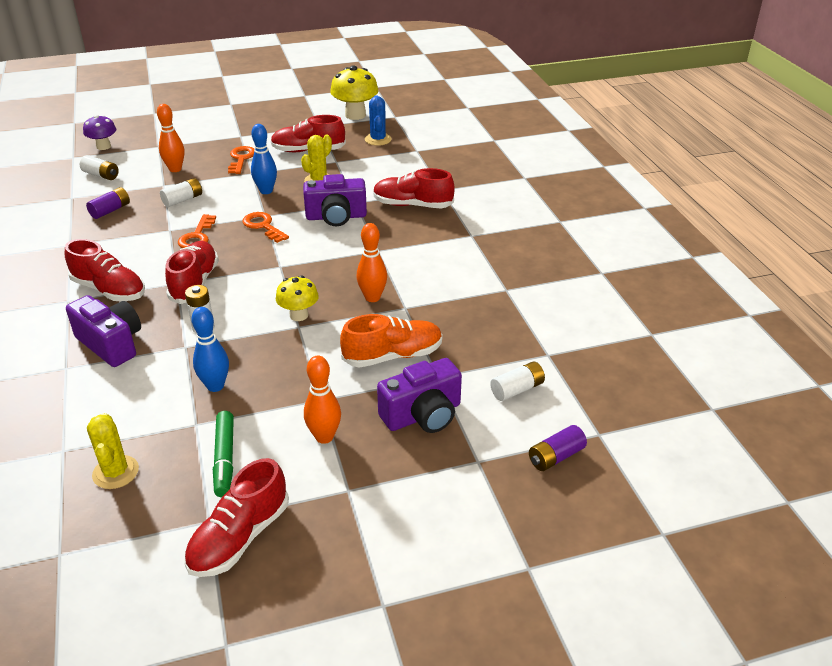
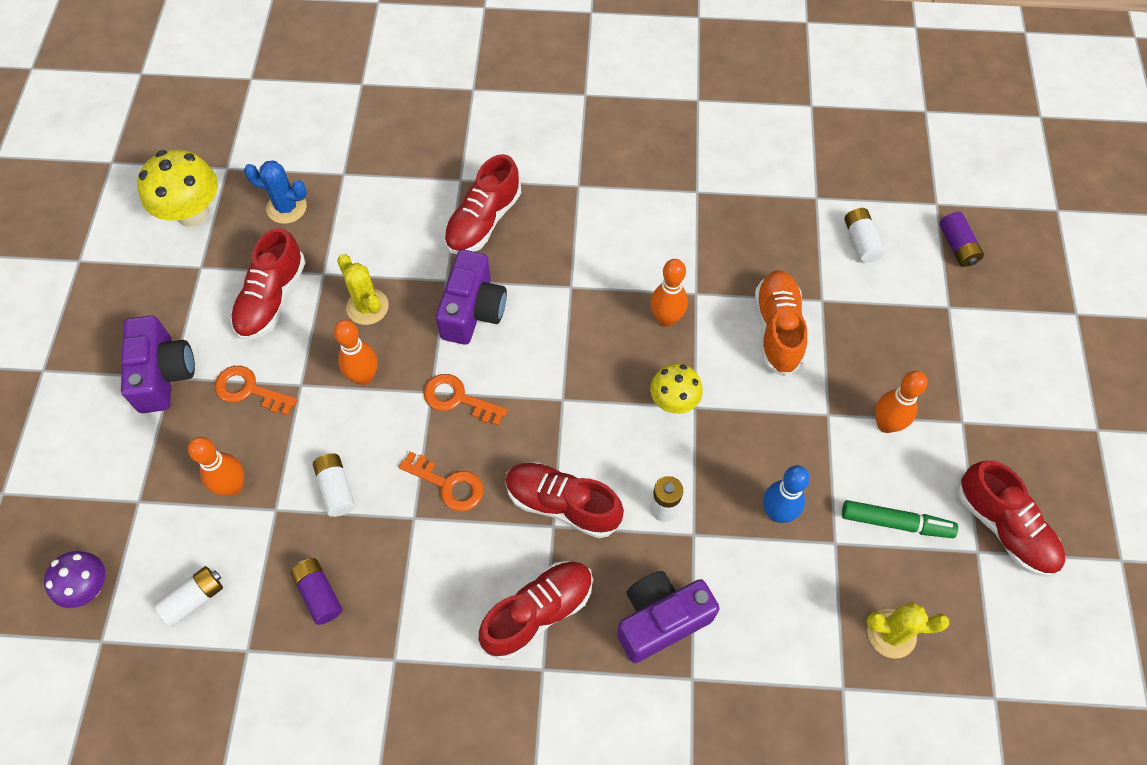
camera: 70 degrees left, 25 degrees up
(263, 226) = (458, 399): orange key -> orange key turned 45 degrees clockwise
(266, 191) = (364, 377): blue bowling pin -> orange bowling pin
(423, 415) = (876, 330): purple camera -> purple camera (163, 374)

